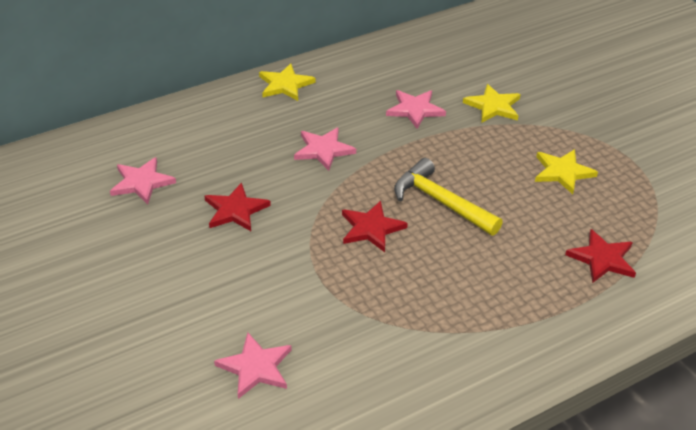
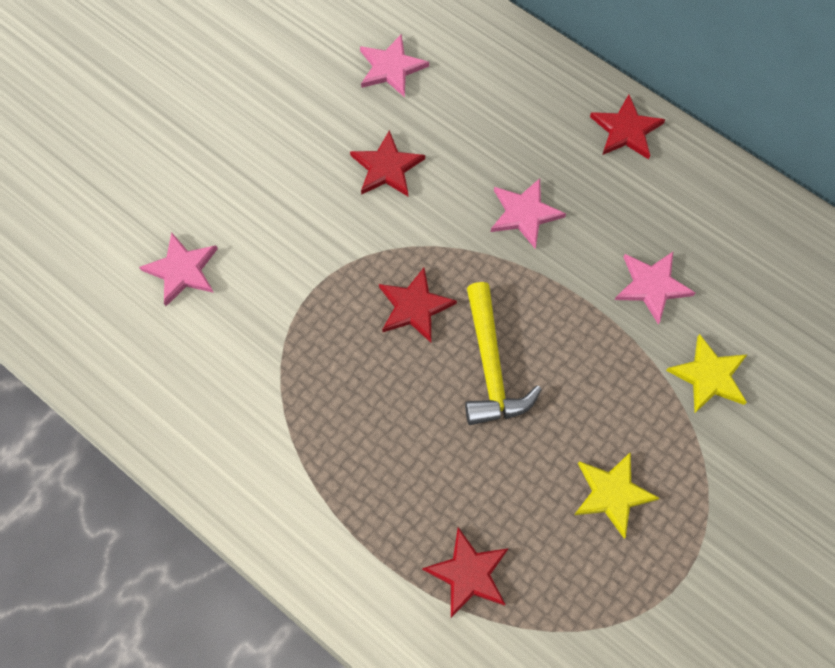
camera: 70 degrees right, 25 degrees up
(285, 85) = (626, 130): yellow star -> red star
(441, 202) = (490, 366): yellow hammer -> yellow hammer turned 150 degrees clockwise

